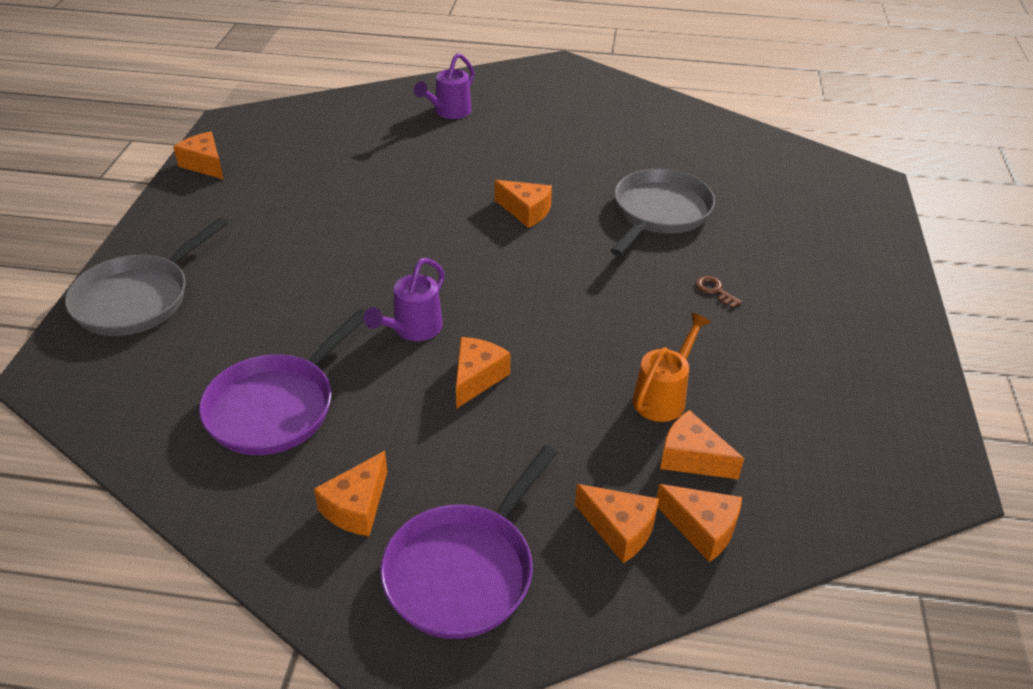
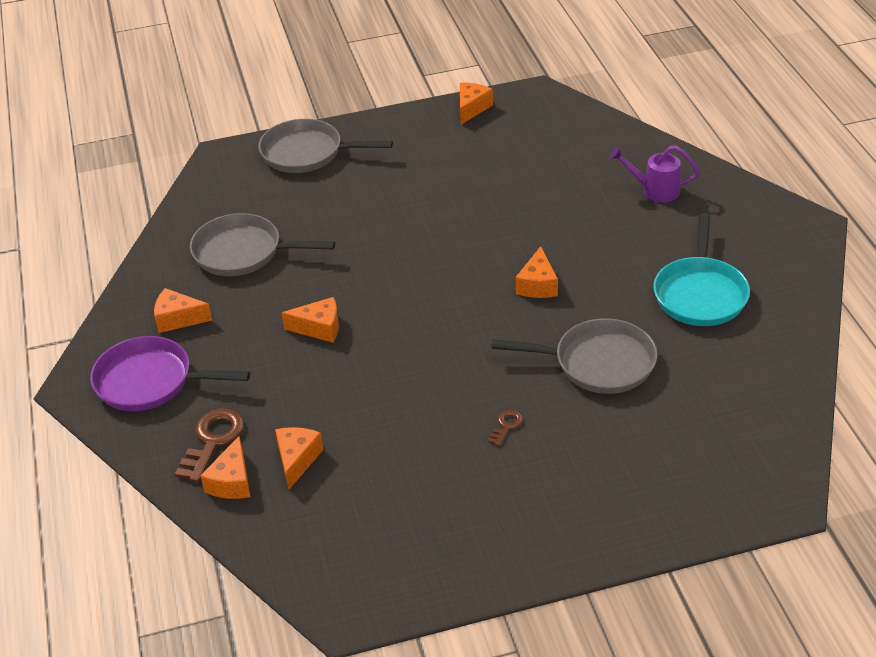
camera: 70 degrees right, 0 degrees up
(276, 406) = (243, 252): purple pan -> grey pan
(413, 329) = (351, 280): purple watering can -> none
(605, 136) = (700, 293): none -> turquoise pan
(619, 530) = (213, 441): orange cheese -> brown key
(663, 396) = (354, 428): orange watering can -> none

